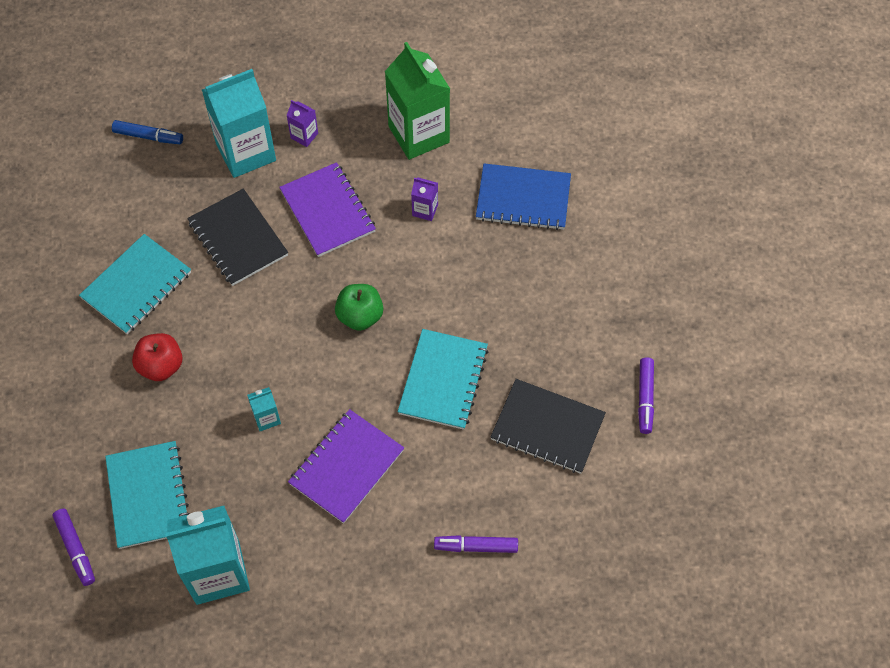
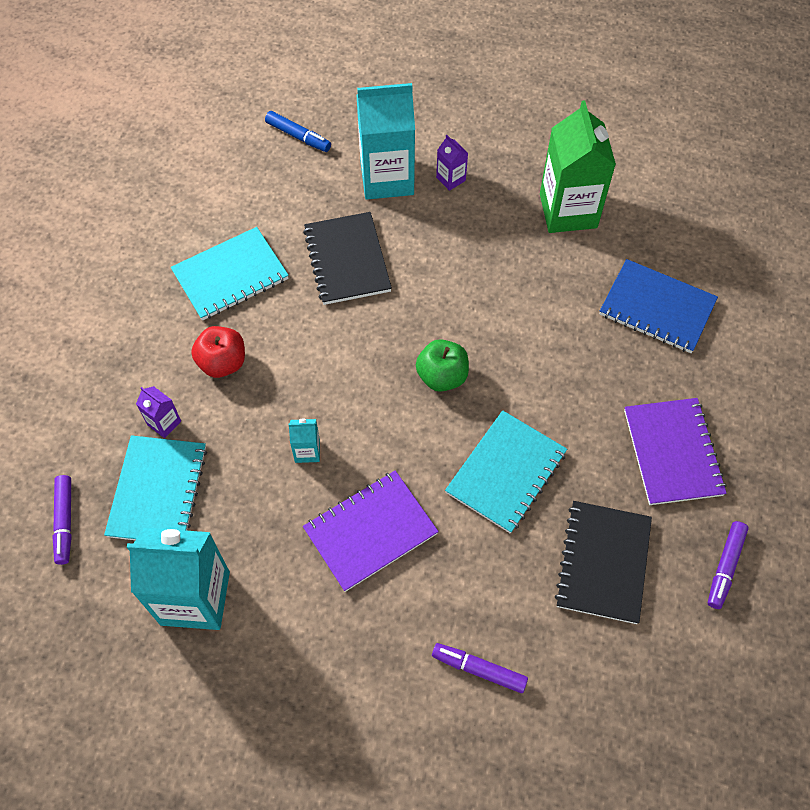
camera: 20 degrees right, 0 degrees up
(327, 211) = (447, 260): purple notebook -> purple notebook (672, 452)
(425, 210) = (548, 288): purple carton -> purple carton (164, 423)
(547, 427) = (603, 563): black notebook -> black notebook turned 60 degrees clockwise

